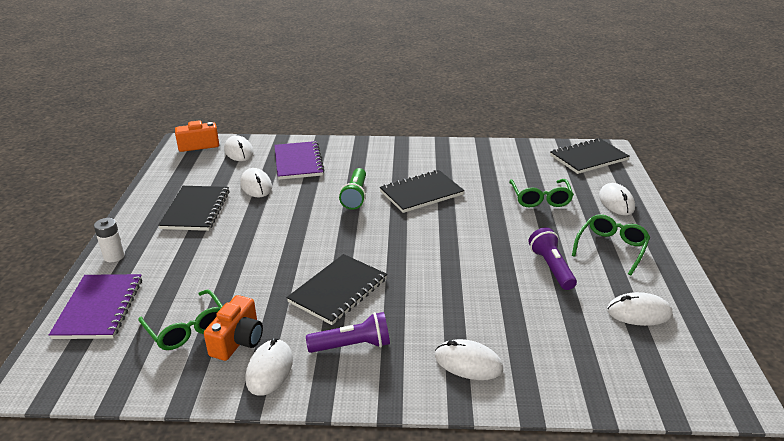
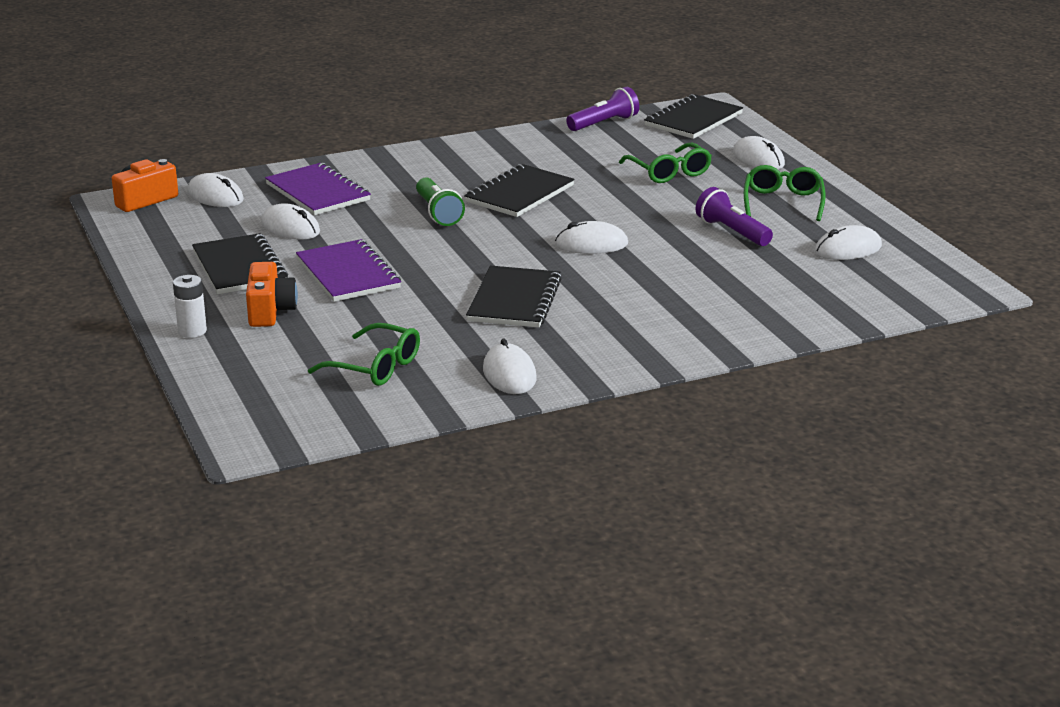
camera: 25 degrees left, 5 degrees down
(99, 308) = (243, 376): purple notebook -> purple notebook (348, 274)
(238, 341) = (447, 362): orange camera -> orange camera (270, 311)
(352, 345) = (578, 337): purple flashlight -> purple flashlight (604, 123)
(468, 363) = (710, 323): white mouse -> white mouse (591, 244)

